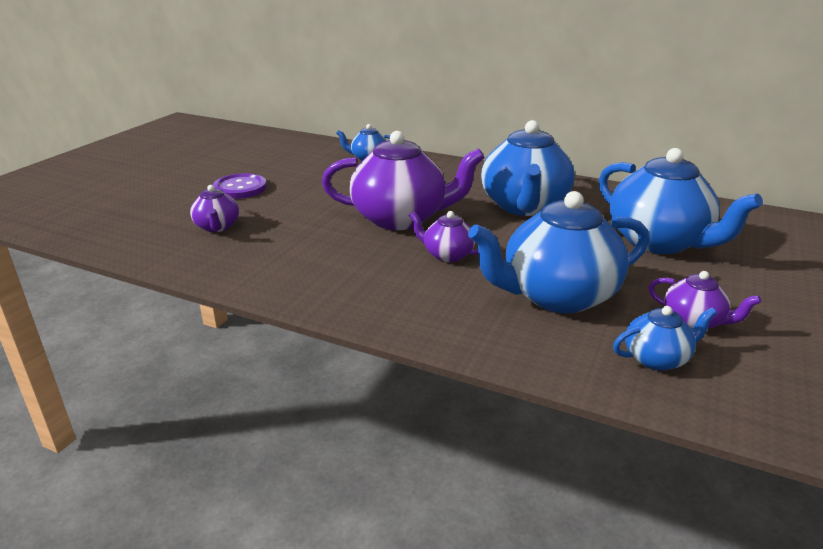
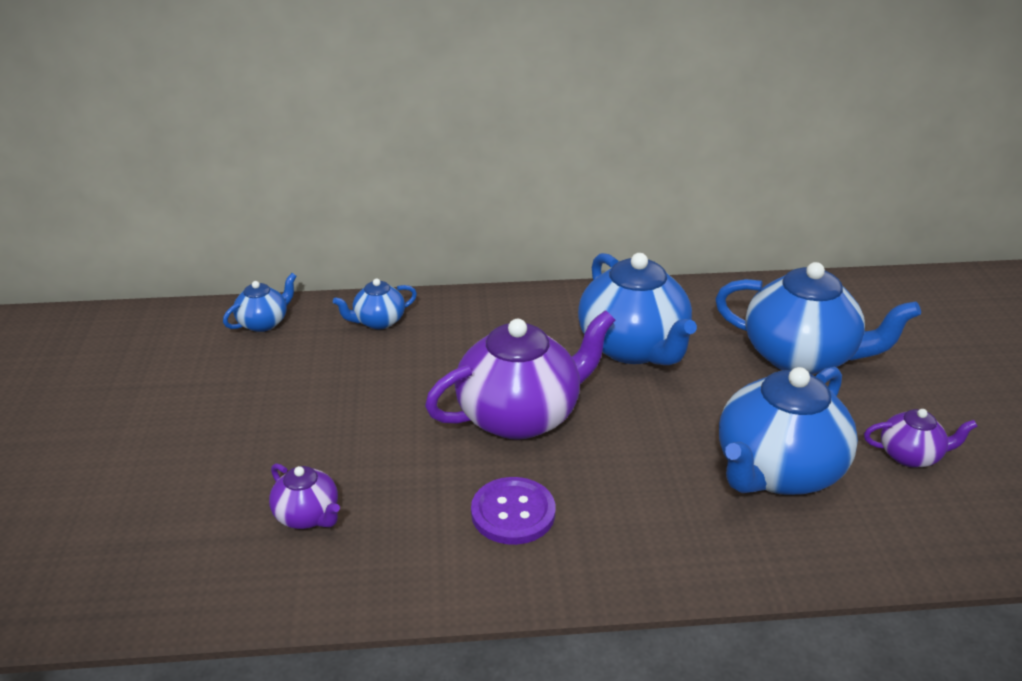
camera: 30 degrees left, 5 degrees up
(240, 188) = (261, 434): purple button -> purple button (513, 513)
(447, 255) = (624, 455): purple teapot -> none
(657, 358) = (919, 516): blue teapot -> blue teapot (264, 323)

